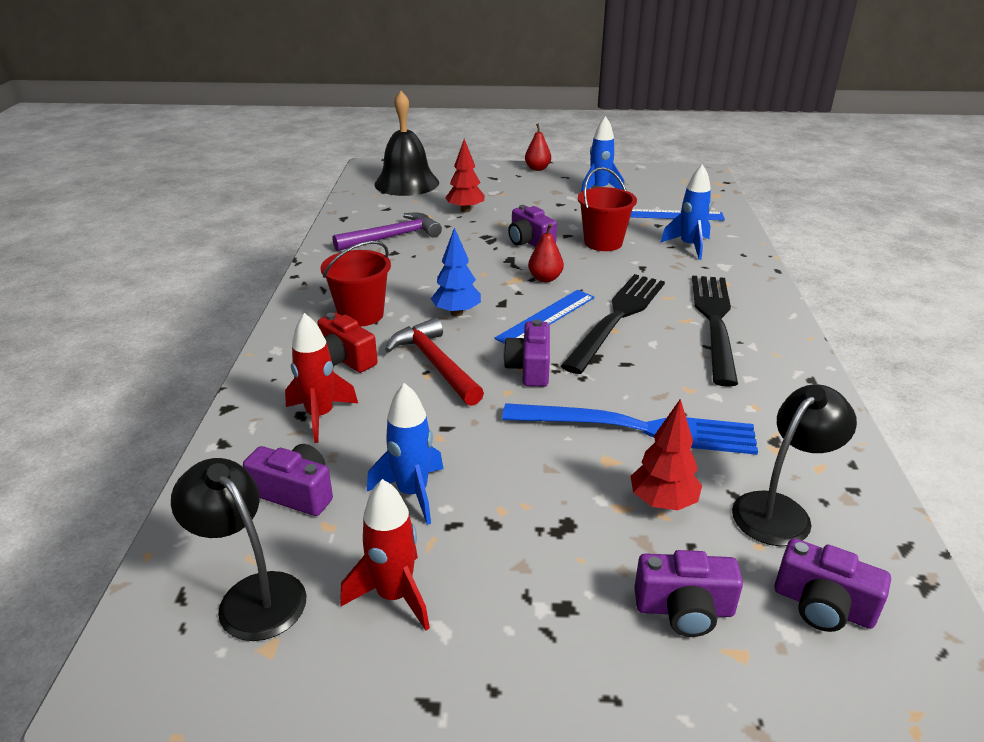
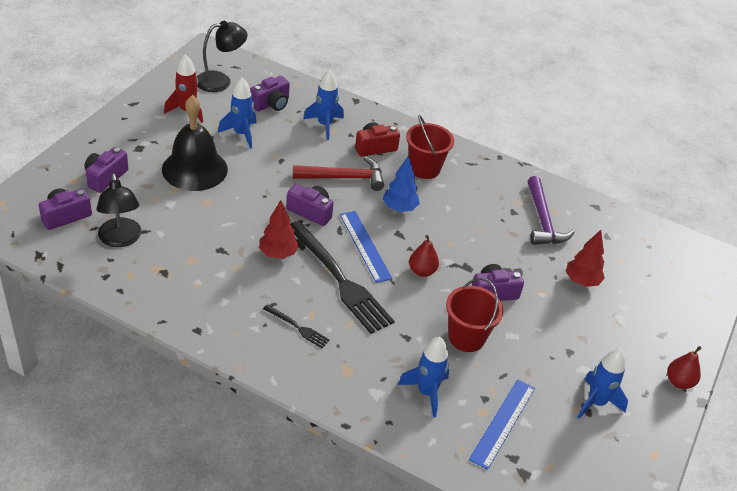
camera: 110 degrees right, 10 degrees up
(320, 416) = (324, 125): red rocket -> blue rocket
(406, 183) = (667, 268): black bell -> black bell (194, 169)
(638, 429) = (221, 225): blue fork -> none
(663, 502) = (163, 204): red tree -> red tree (278, 254)
(714, 322) = (298, 327): black fork -> black fork, size x0.45

